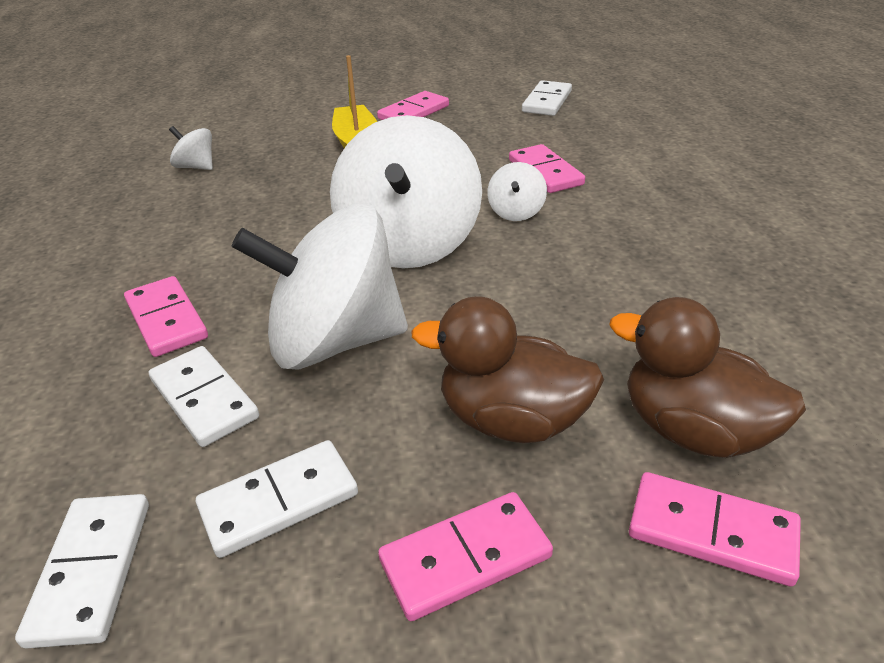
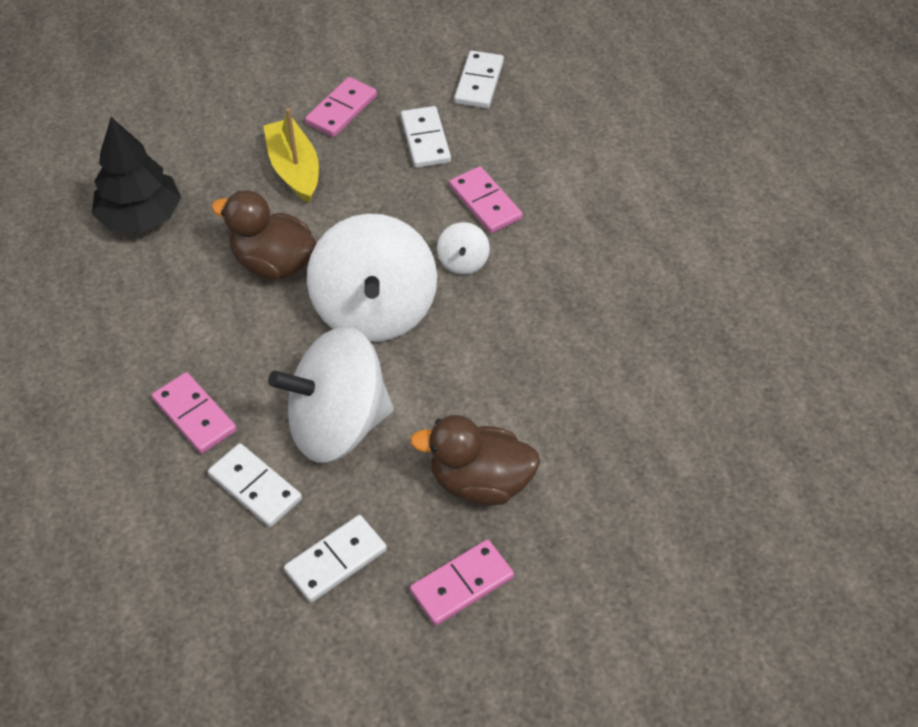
camera: 10 degrees left, 15 degrees up
(91, 571) = (233, 620): white domino -> white domino (425, 140)
(196, 167) = (141, 217): white spinning top -> black tree
(692, 430) = (602, 477): brown duck -> brown duck (273, 263)
(711, 532) = (608, 550): pink domino -> none

